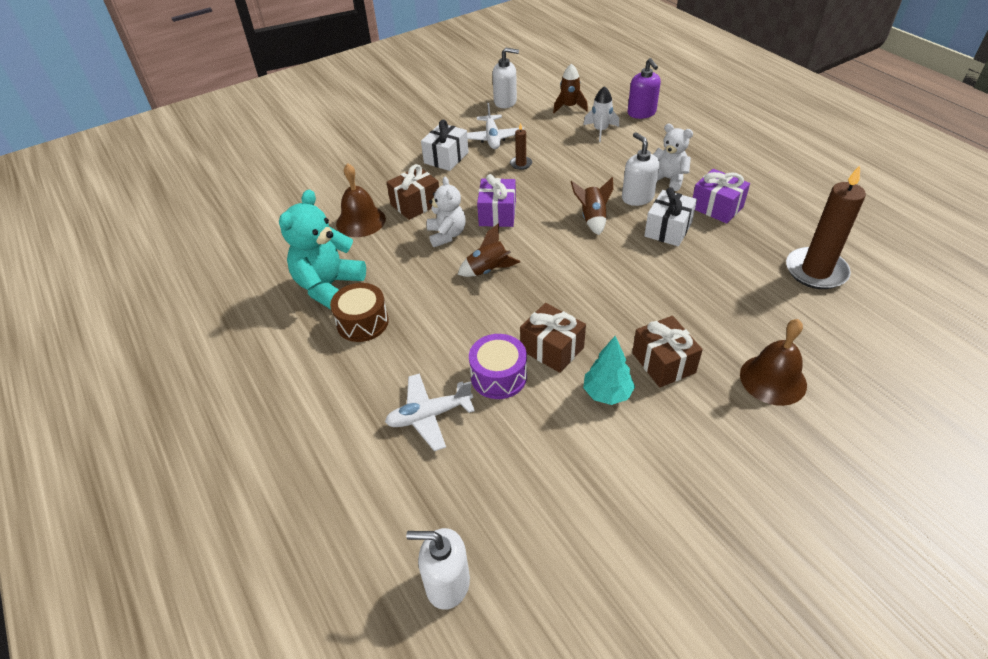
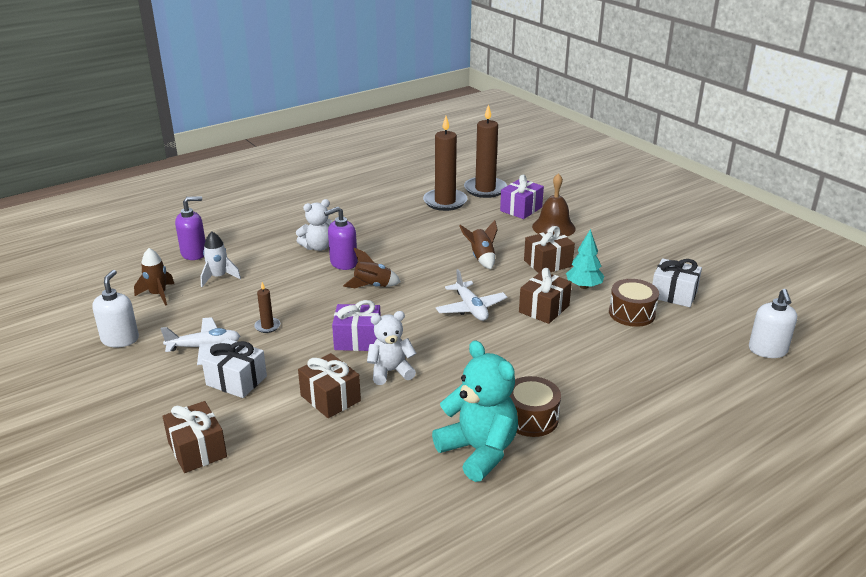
camera: 95 degrees left, 15 degrees down
(329, 286) = (479, 451): turquoise teddy bear -> turquoise teddy bear turned 150 degrees counterclockwise
(360, 221) = (358, 440): brown bell -> none
(370, 152) = (197, 450): none -> brown gift
(429, 416) = (633, 367): white plane -> white plane (471, 308)
(488, 270) = (448, 343): brown rocket -> brown rocket (481, 258)
(498, 376) = (580, 334): purple drum -> none
(543, 435) = (632, 313): none -> brown drum
(637, 197) = (343, 263): white soap dispenser -> purple soap dispenser
(668, 179) = (318, 247): white teddy bear -> white teddy bear turned 150 degrees counterclockwise
(668, 229) = (392, 252): white gift -> white gift (673, 294)
(716, 207) = (364, 229): purple gift -> purple gift (521, 209)
(875, 312) = (485, 189): none -> brown candle

